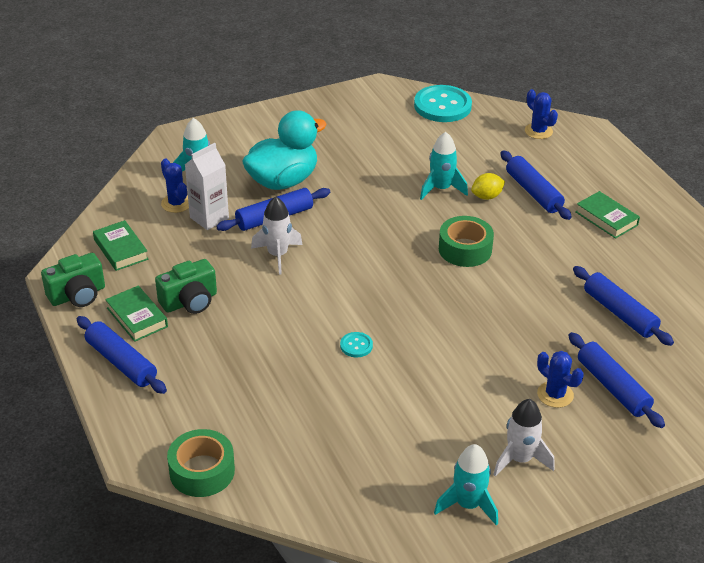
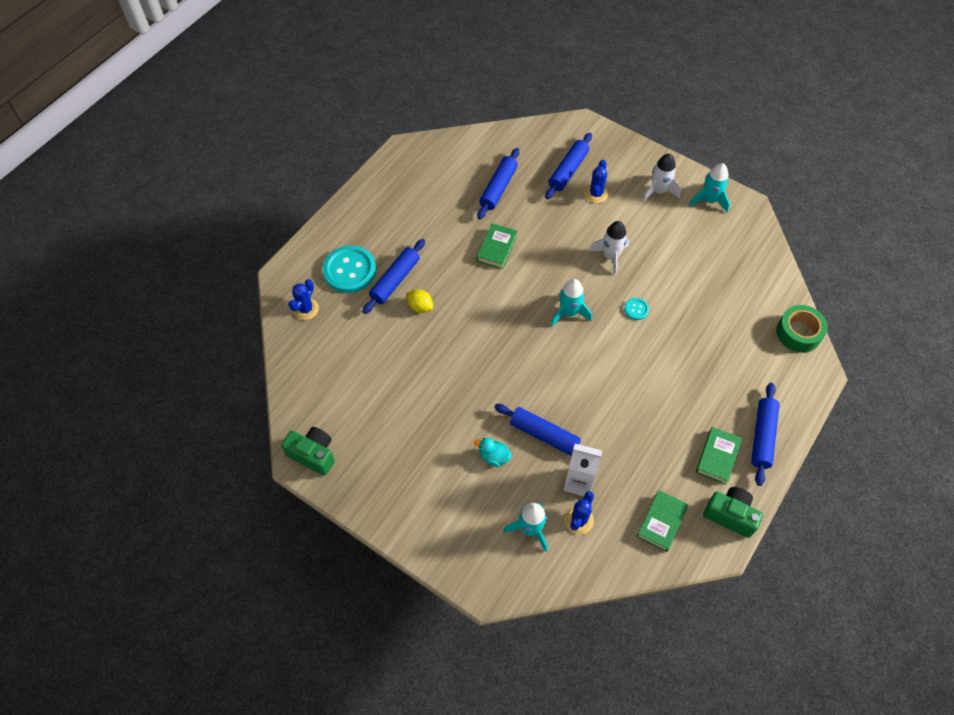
camera: 120 degrees left, 20 degrees up
(190, 301) = (676, 433): green camera -> green camera (313, 454)
(278, 255) = (585, 406): white rocket -> white rocket (610, 257)
(283, 181) = (494, 457): turquoise duck -> turquoise duck, size x0.43
(441, 189) = (430, 340): turquoise rocket -> turquoise rocket (569, 313)
(442, 106) = (305, 394): turquoise button -> turquoise button (349, 270)
(465, 249) = (493, 293): green tape -> none
(606, 218) = (399, 227): green book -> green book (497, 248)

